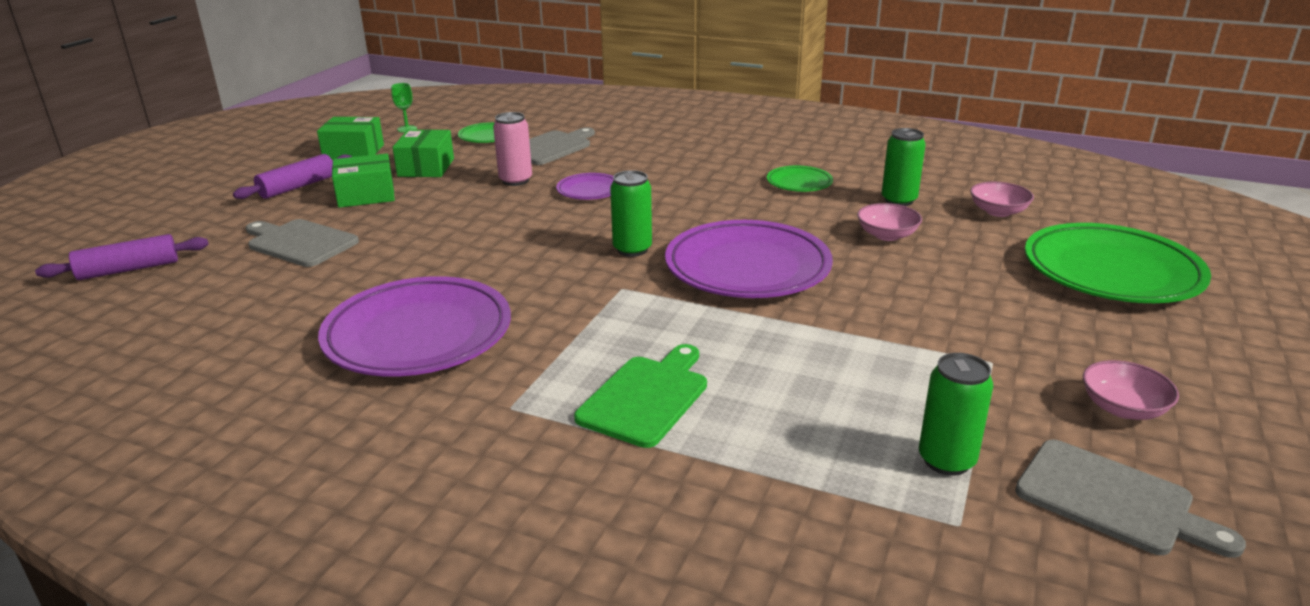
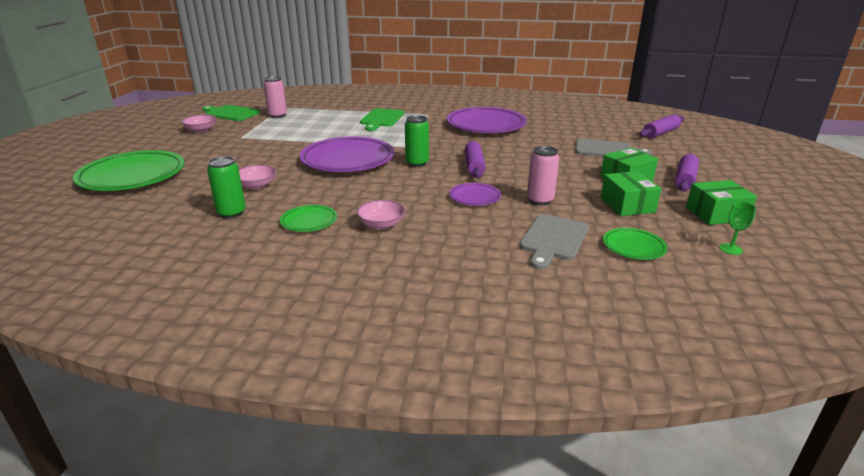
camera: 165 degrees right, 0 degrees up
(547, 234) = (474, 166): none -> purple rolling pin
(946, 460) = (277, 115): green can -> pink can
(998, 211) = (159, 211): pink bowl -> pink bowl (381, 224)
(1112, 500) = (231, 113): grey cutting board -> green cutting board

